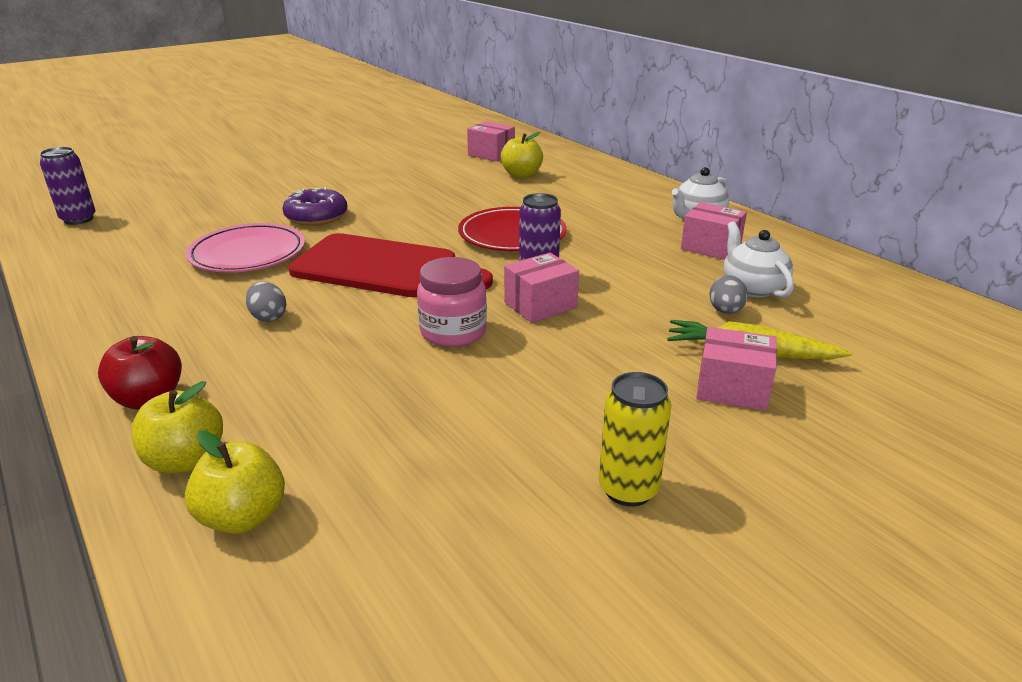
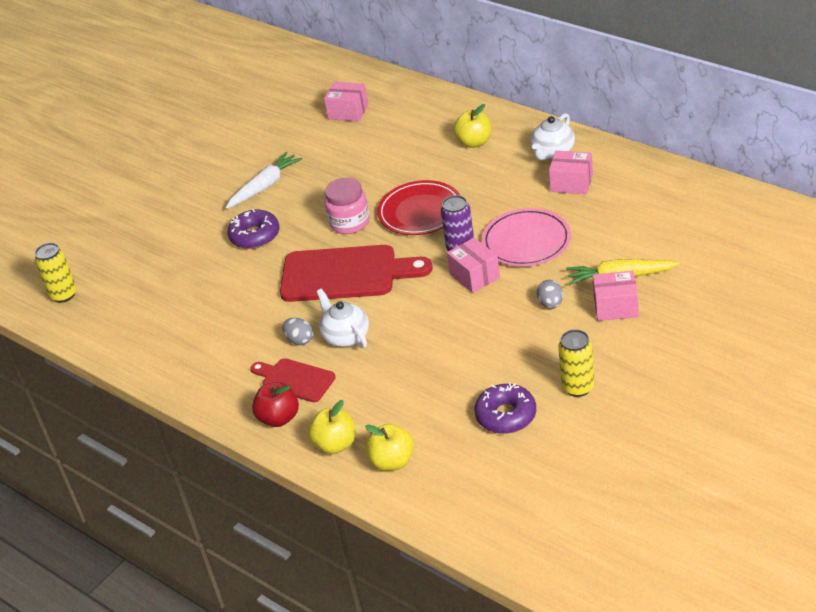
camera: 10 degrees left, 10 degrees up
(78, 219) = (64, 295): purple can -> yellow can
(219, 358) = (295, 379): none -> red cutting board
(248, 253) = (234, 290): pink plate -> pink plate (526, 241)
(364, 185) = (265, 186): none -> white carrot
(453, 332) = (430, 315): pink jar -> pink jar (349, 222)
(481, 499) = (506, 416): none -> purple donut
(521, 175) = (390, 135): yellow apple -> yellow apple (474, 142)
(540, 305) = (474, 276): pink box -> pink box turned 75 degrees counterclockwise
(725, 311) = (597, 245): grey egg -> grey egg (550, 304)
(752, 287) = (610, 217): white teapot -> white teapot (345, 336)

